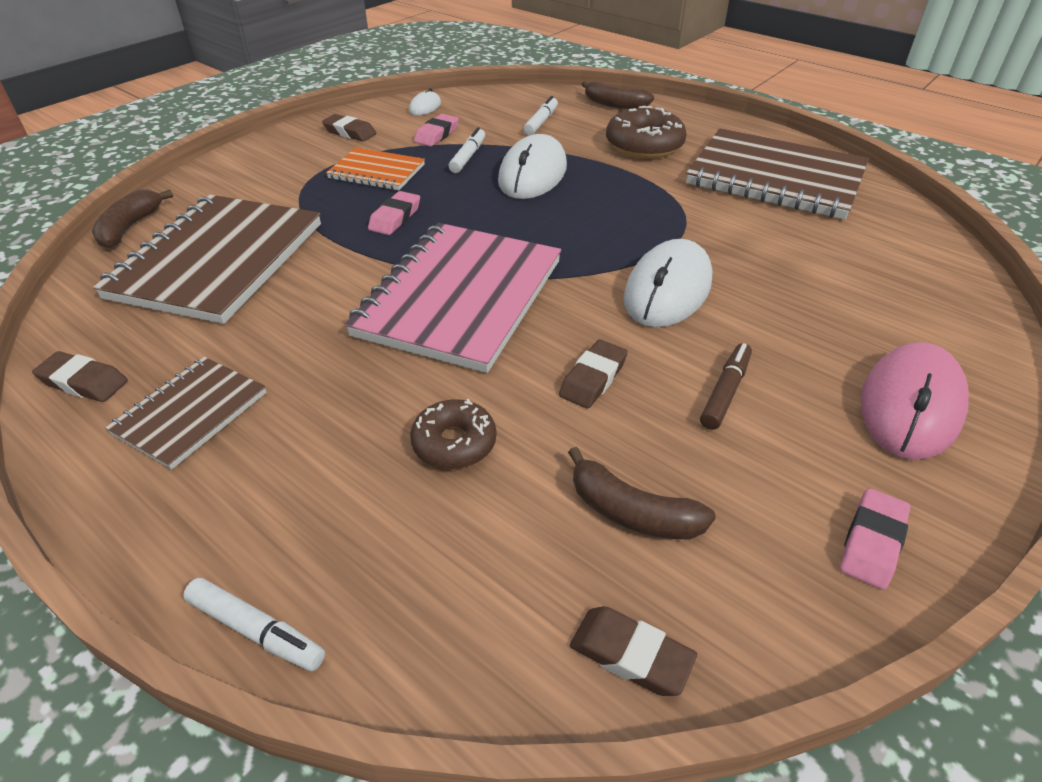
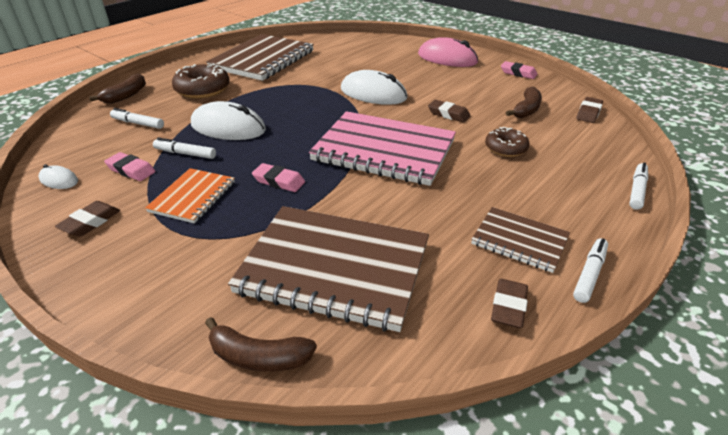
camera: 90 degrees left, 5 degrees down
(86, 475) = (589, 274): none -> white marker
(725, 392) = (449, 88): brown marker -> none

